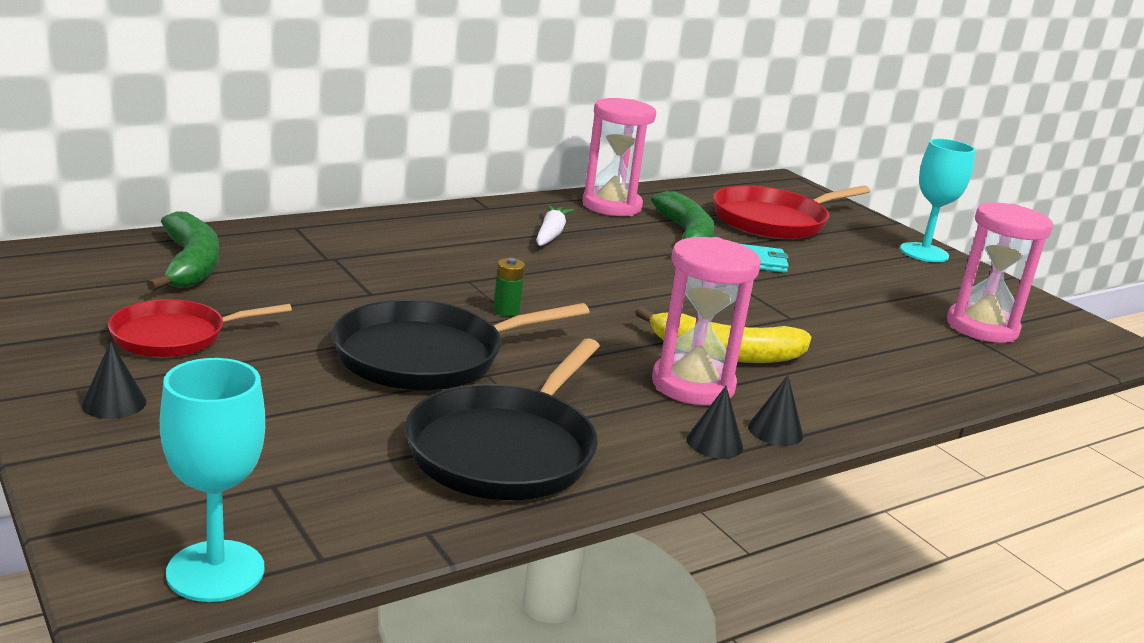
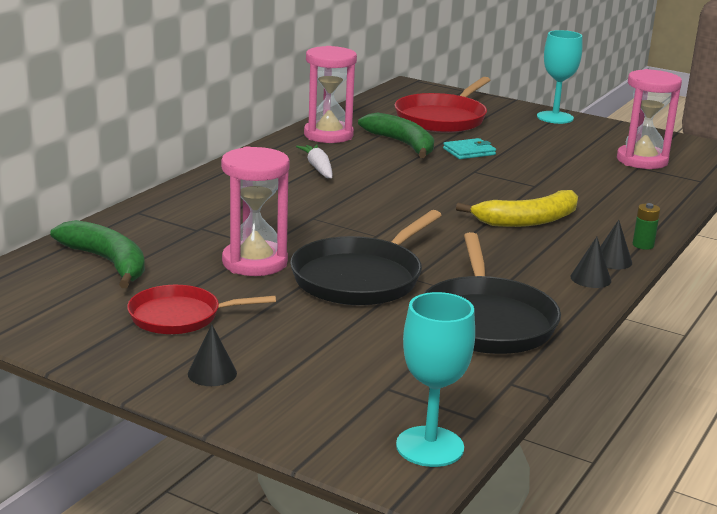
camera: 25 degrees left, 0 degrees up
(174, 336) = (179, 316): red pan -> red pan turned 45 degrees clockwise
(506, 311) = (365, 232): green battery -> green battery (643, 245)
(693, 385) = (535, 247): pink hourglass -> pink hourglass (254, 262)

